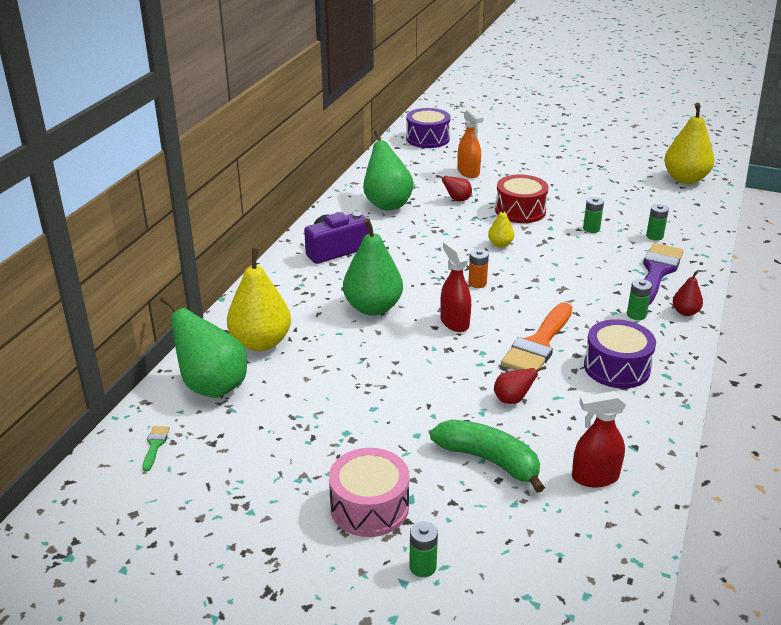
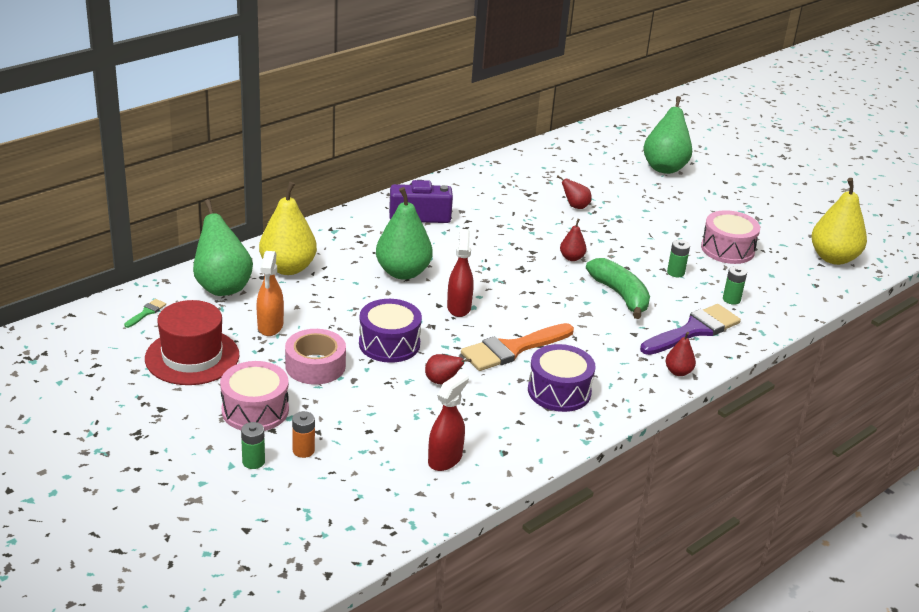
camera: 25 degrees right, 0 degrees up
(249, 475) = (192, 357): none -> red hat
(382, 432) = (315, 366): none -> pink tape
(387, 204) = (506, 190): green pear -> green pear (665, 167)
(427, 139) = (610, 141): purple drum -> purple drum (389, 344)
(468, 172) = (614, 184): orange spray bottle -> orange spray bottle (270, 326)
(477, 283) = (513, 283): orange battery -> orange battery (303, 450)
(489, 460) = (376, 416): green banana -> green banana (620, 295)
(500, 244) = (571, 258): yellow pear -> red pear
(520, 211) = (625, 235): red drum -> none
(594, 477) = (445, 459): red spray bottle -> red spray bottle turned 105 degrees clockwise
(607, 197) = (727, 249): none -> pink drum
(636, 315) = (628, 358): green battery -> none

